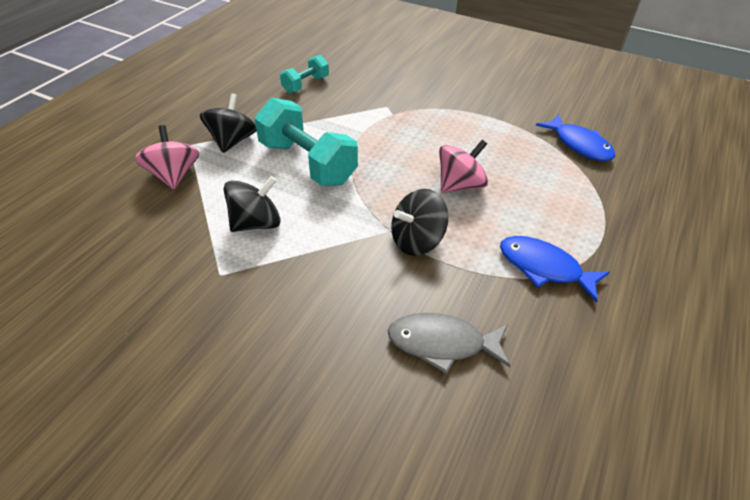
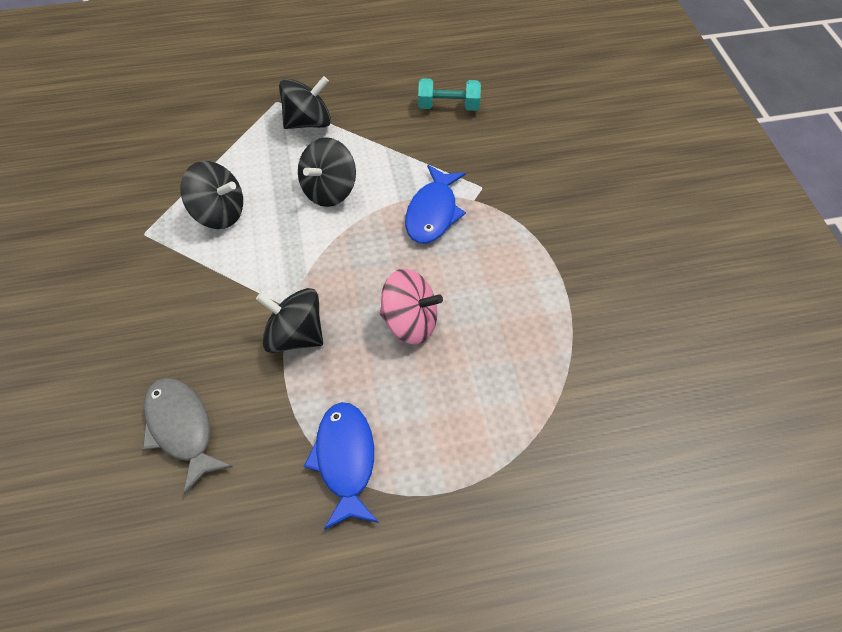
camera: 50 degrees right, 10 degrees up
(174, 175) = (228, 122): pink spinning top -> none
(307, 163) = (329, 190): turquoise dumbbell -> black spinning top
(579, 145) = (599, 393): blue fish -> blue fish (433, 213)

